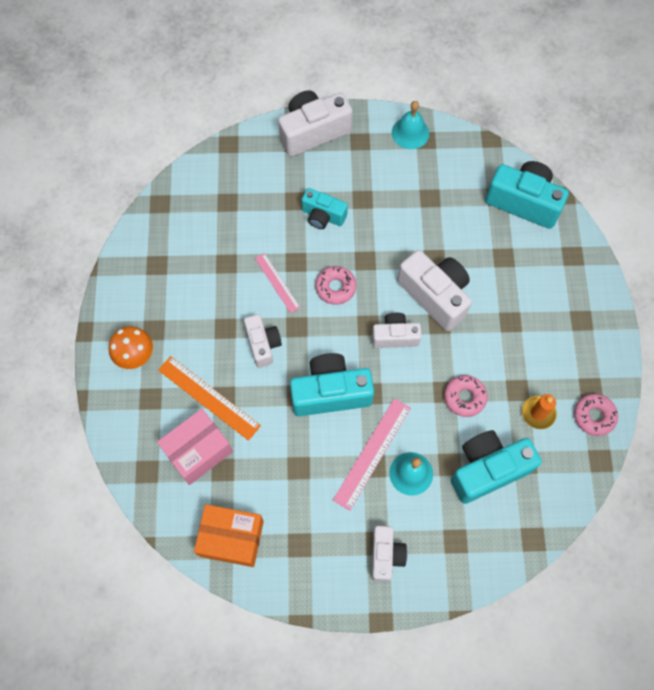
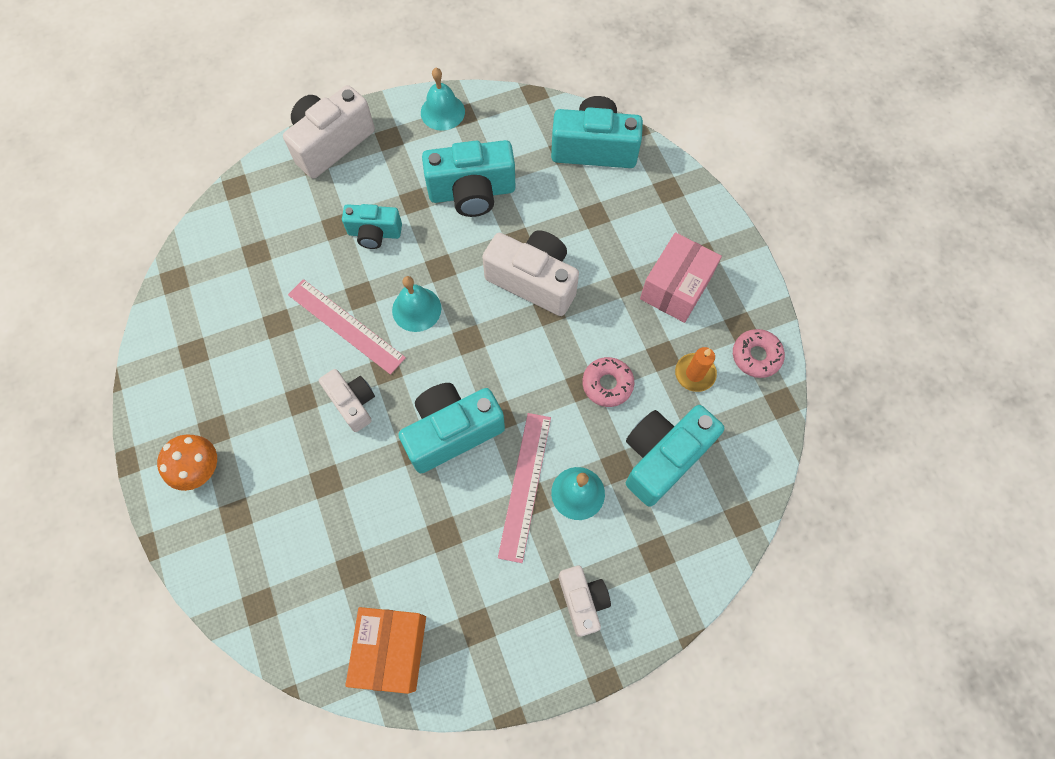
camera: 20 degrees left, 0 degrees up
(198, 451) = (315, 558): pink box -> pink box (676, 287)
(209, 397) = (308, 488): orange ruler -> none
(231, 538) = (391, 650): orange box -> orange box turned 75 degrees counterclockwise
(277, 282) = (346, 326): pink ruler -> pink ruler, size x1.61
(335, 287) = (416, 309): pink donut -> turquoise bell
(395, 336) = (504, 342): white camera -> none
(411, 207) = (472, 192): none -> turquoise camera

